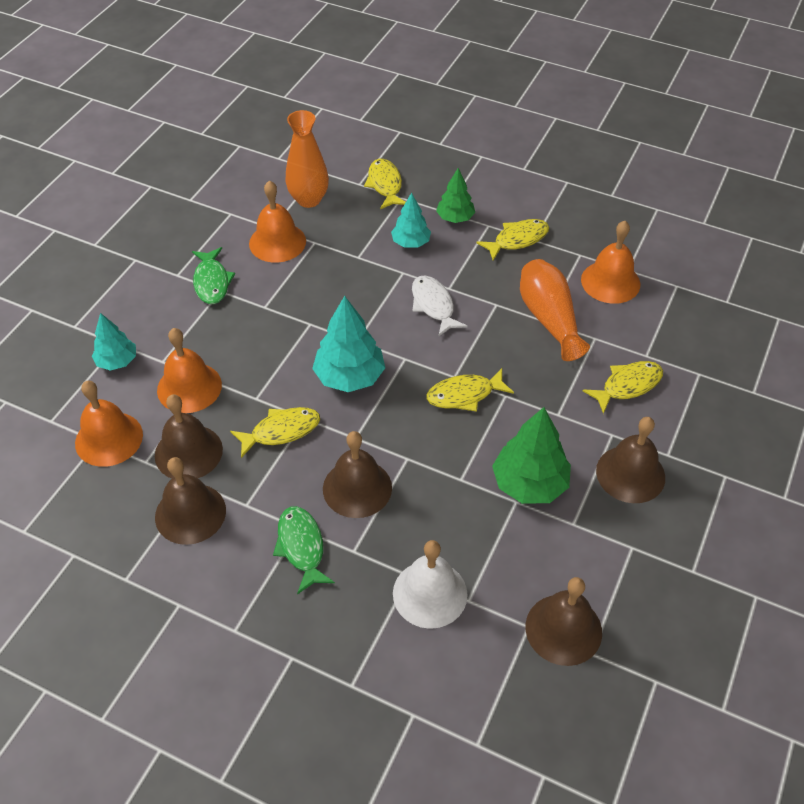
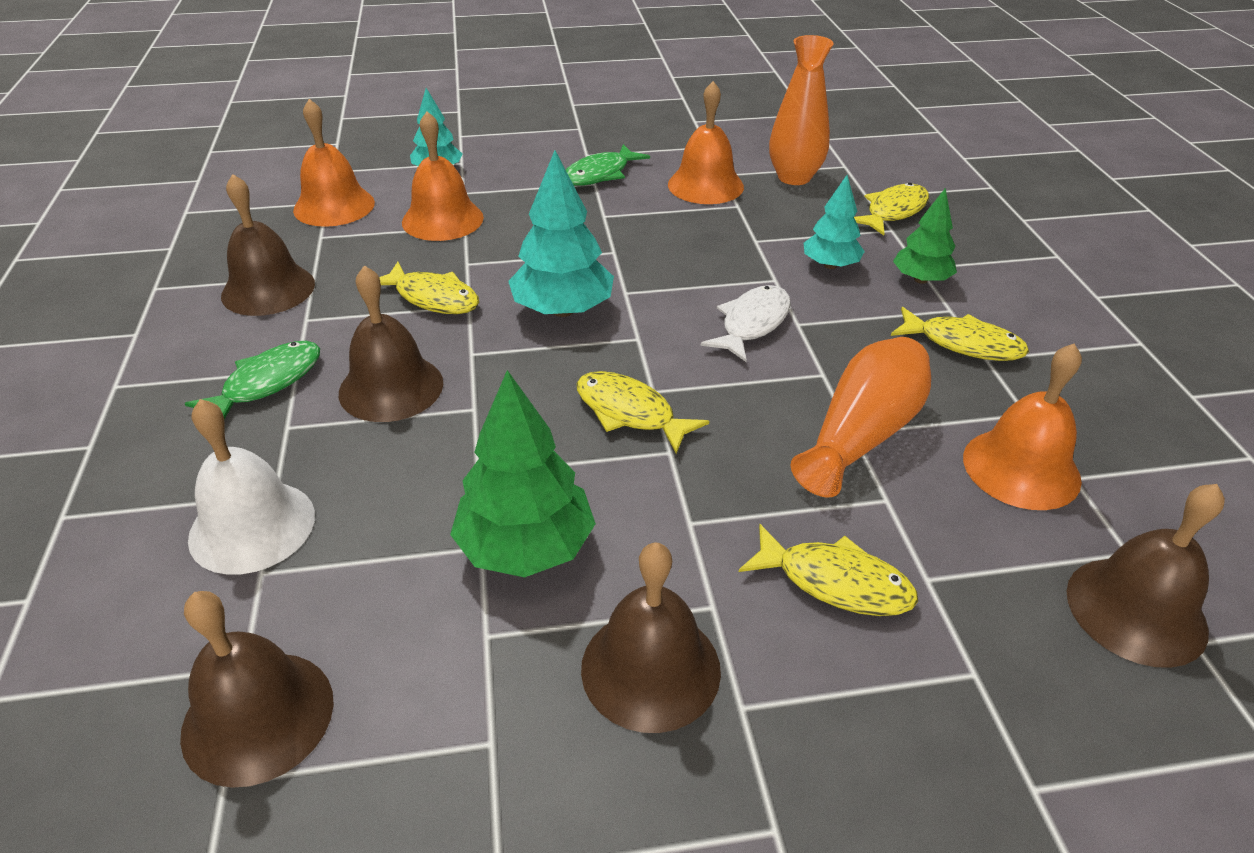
camera: 55 degrees right, 10 degrees down
(188, 452) = (353, 254): brown bell -> brown bell (1136, 610)

